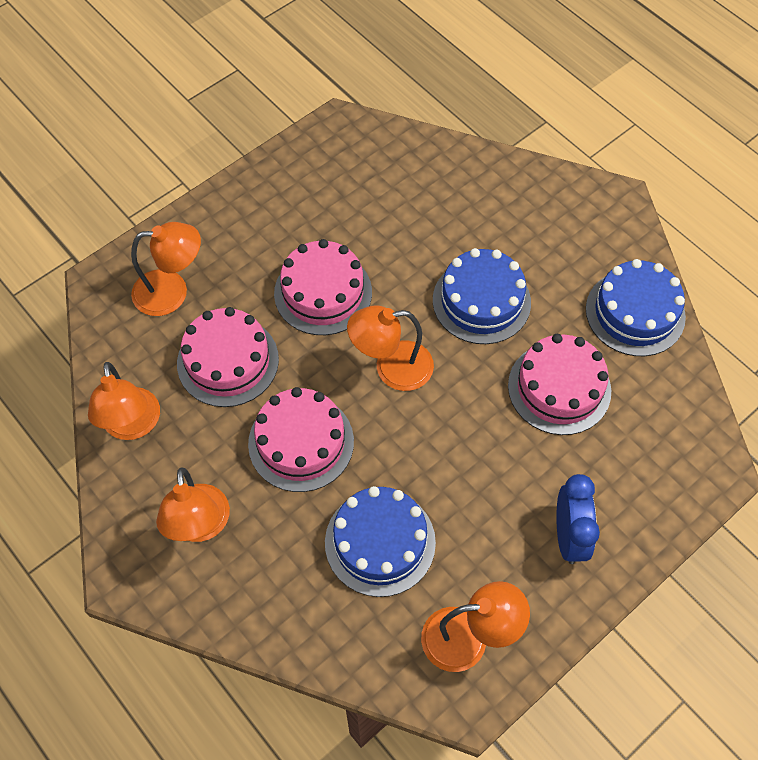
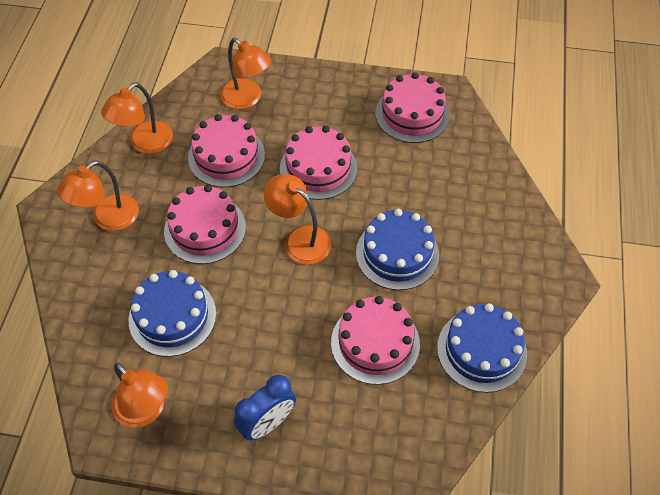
camera: 50 degrees right, 5 degrees down
(336, 171) = (412, 114): none -> pink cake

